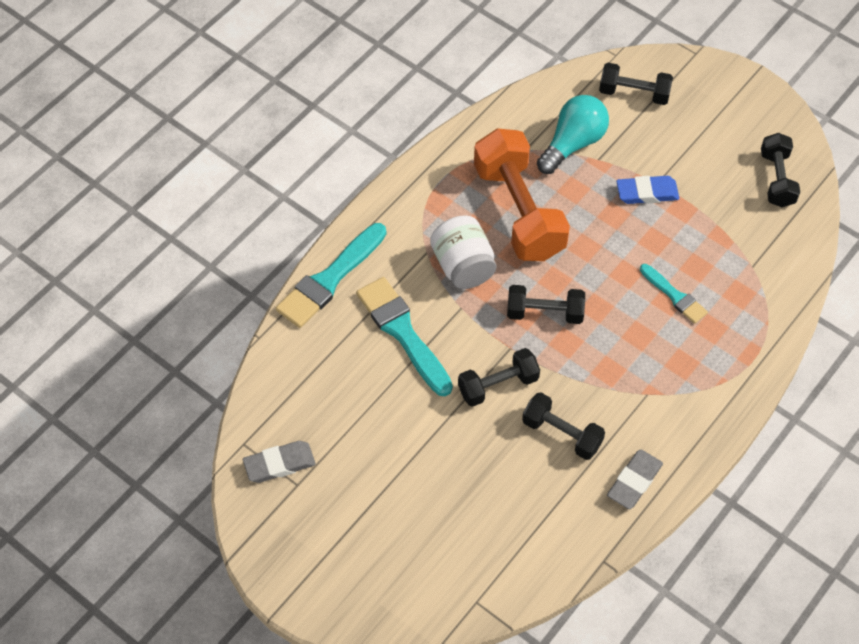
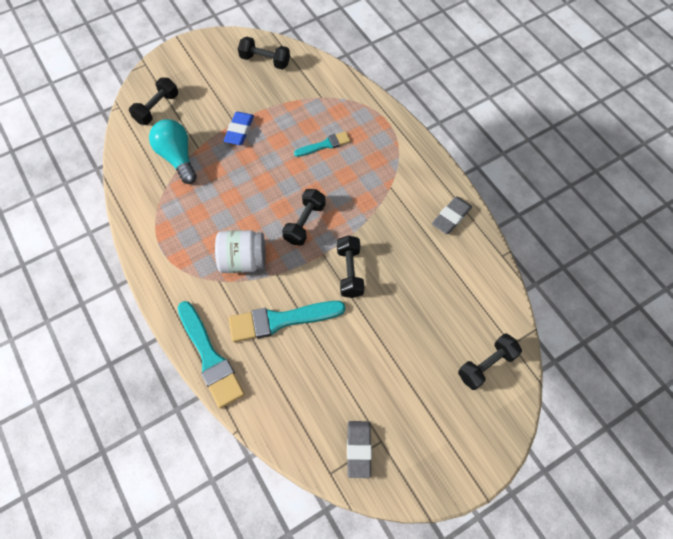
camera: 70 degrees left, 5 degrees up
(519, 211) = (215, 209): orange dumbbell -> none
(562, 434) = (402, 246): black dumbbell -> black dumbbell (486, 365)
(634, 481) = (451, 217): grey eraser -> grey eraser turned 75 degrees clockwise

